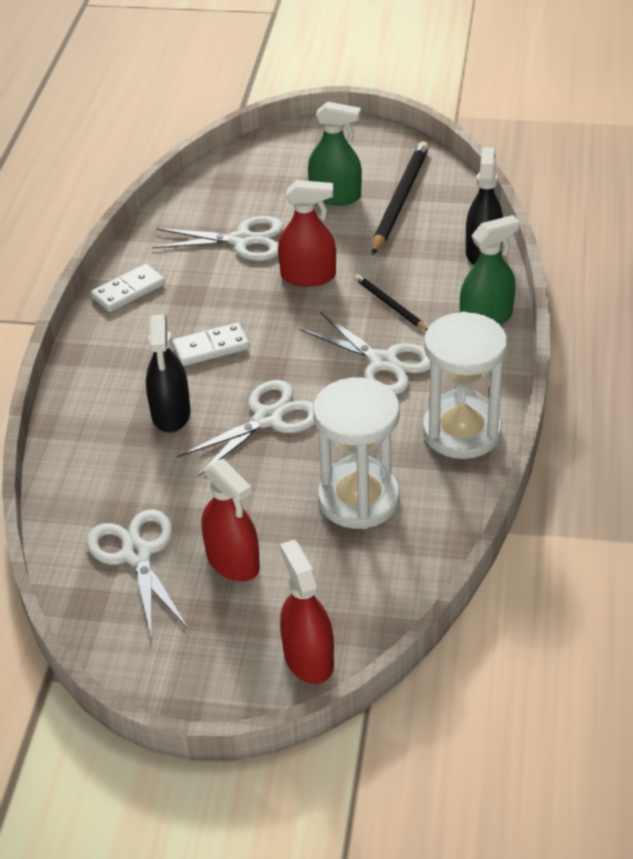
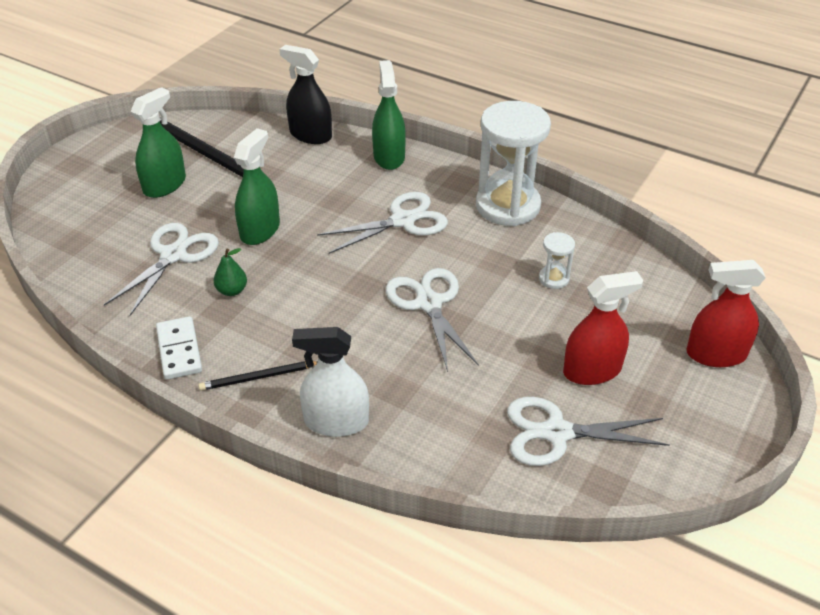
camera: 70 degrees left, 0 degrees up
(89, 408) = (336, 421): none -> white spray bottle
(171, 413) = (382, 363): black spray bottle -> none
(211, 347) = (309, 314): white domino -> none
(216, 291) = (232, 290): none -> green pear
(308, 276) = (260, 230): red spray bottle -> green spray bottle
(358, 499) = (554, 278): white hourglass -> white hourglass, size x0.43
(390, 305) = (335, 197): black pencil -> black pencil (258, 377)

